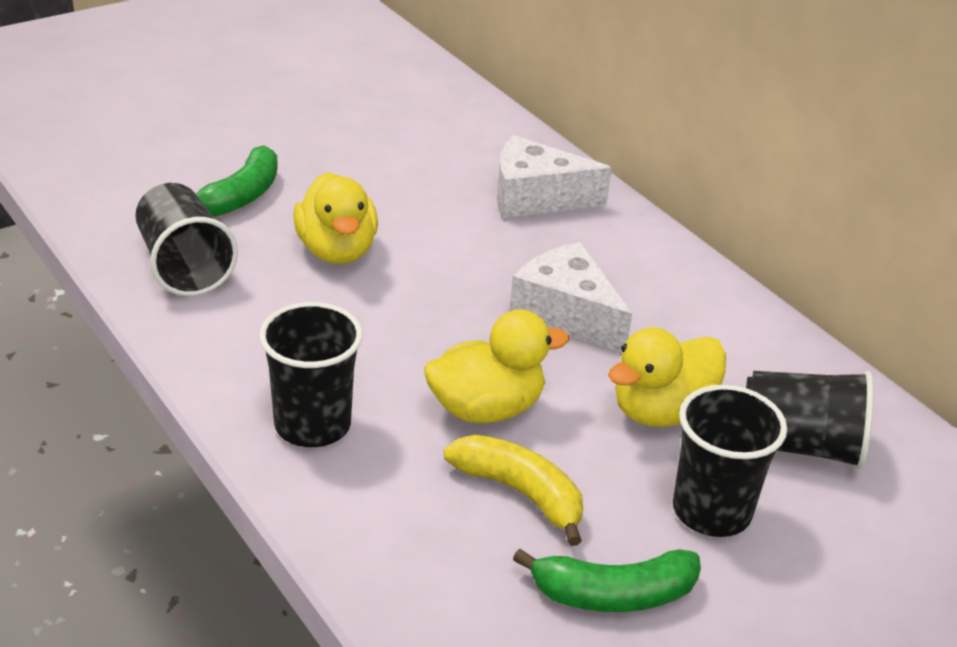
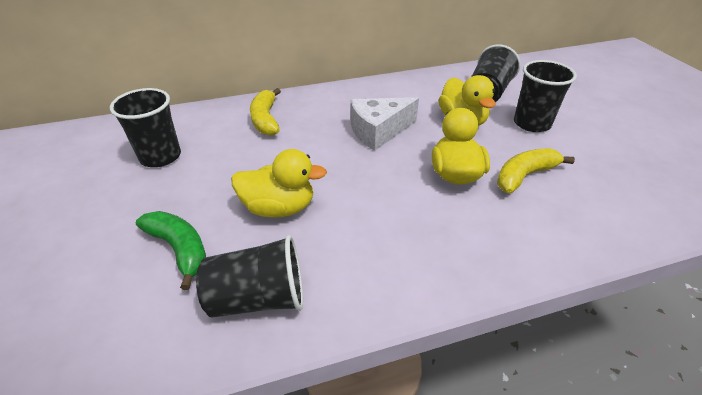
camera: 70 degrees left, 5 degrees up
(312, 425) = (465, 249): black cup -> black cup (160, 156)
(535, 197) = (265, 119): white cheese -> yellow banana
(613, 594) = (592, 162): green banana -> none

